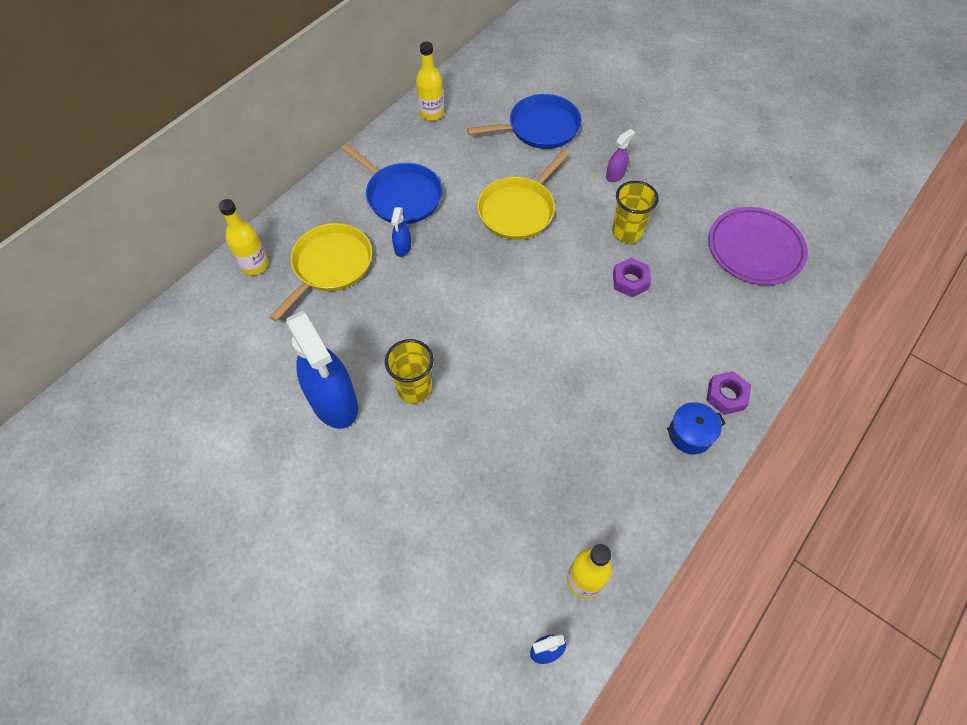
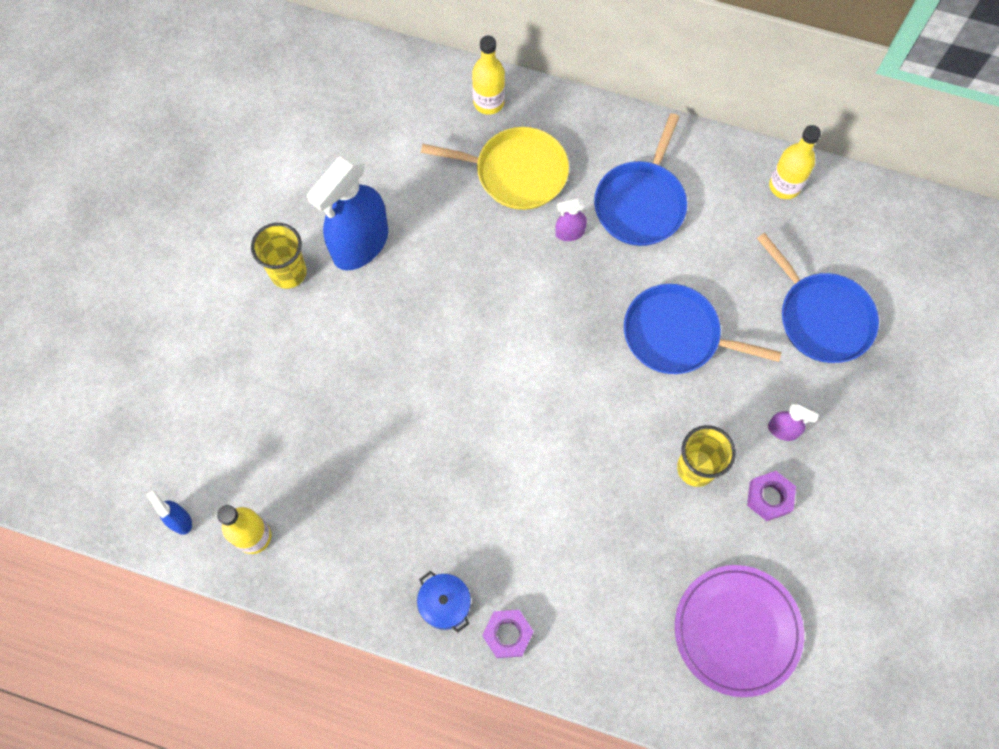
camera: 70 degrees right, 10 degrees up
(403, 247) = (569, 233): blue spray bottle -> purple spray bottle
(414, 388) = (401, 311): yellow cup -> yellow cup (288, 272)
(518, 210) = (676, 335): yellow pan -> blue pan
(630, 281) = (624, 490): purple nut -> purple nut (769, 497)

